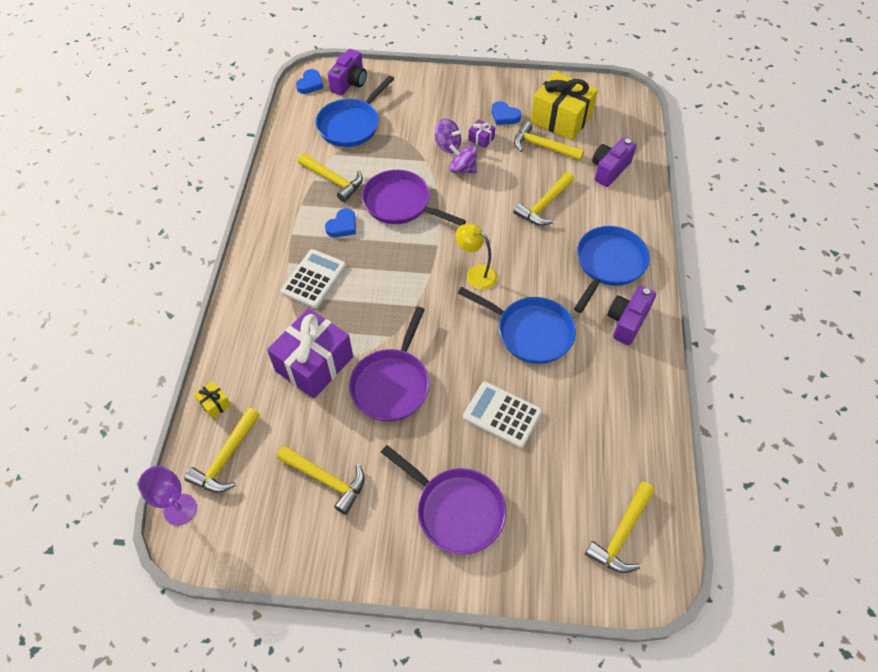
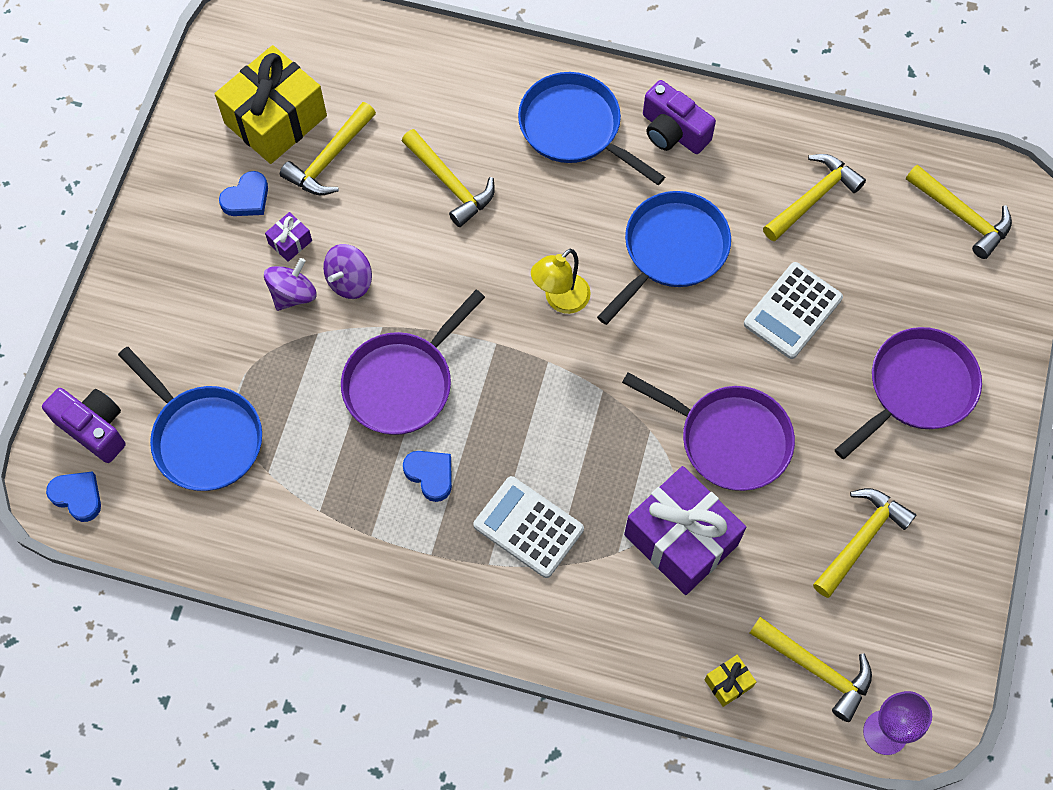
camera: 80 degrees left, 10 degrees up
(333, 180) = (328, 479): yellow hammer -> yellow hammer (813, 198)
(609, 170) = (399, 81): purple camera -> none

